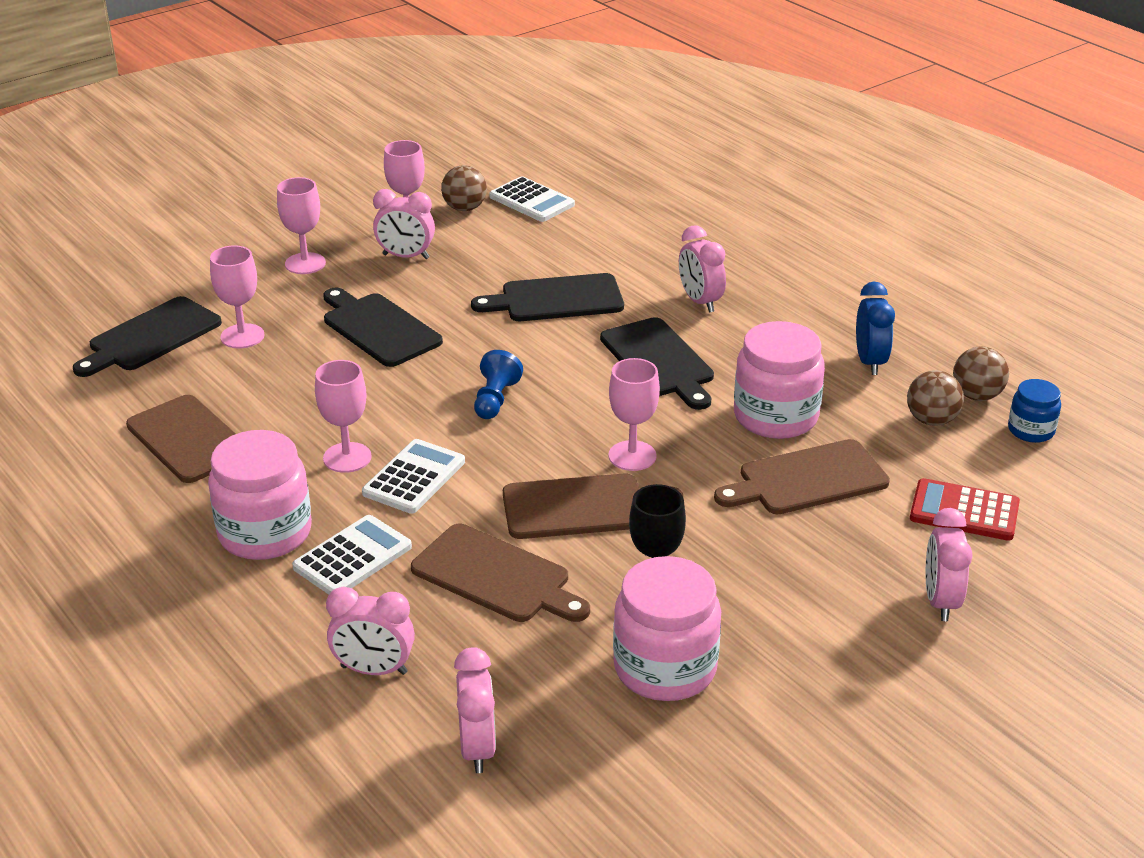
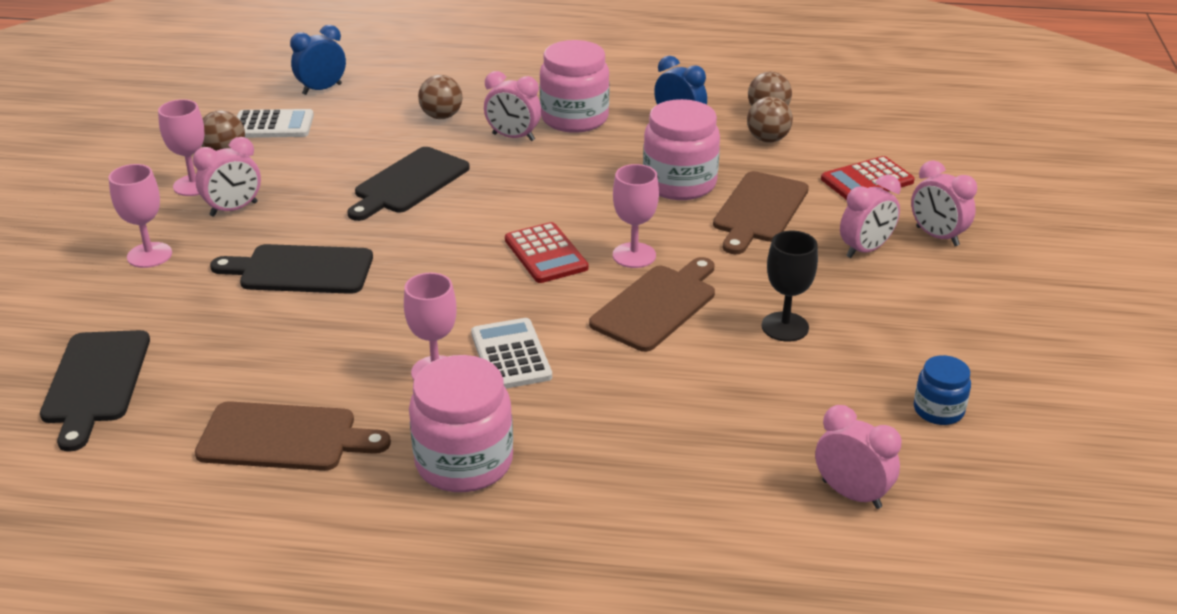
camera: 45 degrees left, 0 degrees up
(242, 336) = (187, 336): pink goblet -> none
(352, 557) = (560, 435): white calculator -> none
(374, 670) = (705, 496): pink clock -> pink clock (865, 250)
(495, 400) = (479, 271): blue pawn -> none
(496, 576) = (678, 382): brown cutting board -> none
(565, 414) = (545, 254): none -> red calculator
(613, 186) = (322, 89): none -> blue clock
(659, 361) = (550, 187): black cutting board -> none
(665, 668) = (869, 368): pink jar -> pink jar (574, 118)
(670, 254) = (441, 116): none -> brown ball
(1031, 430) = (826, 118): blue jar -> blue jar (938, 410)

